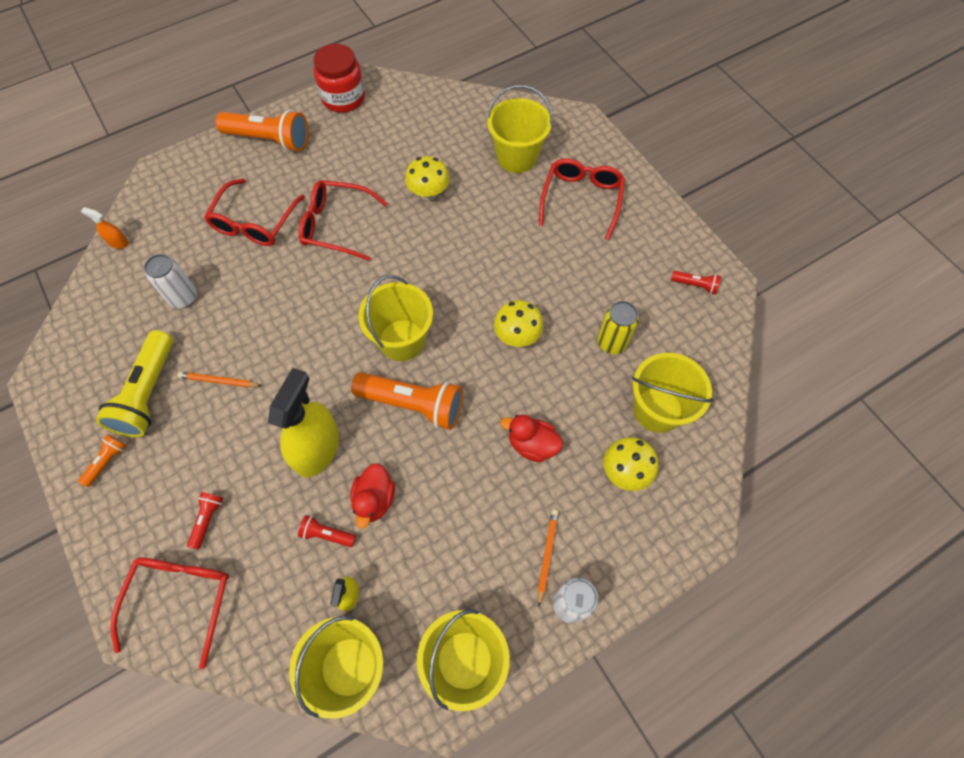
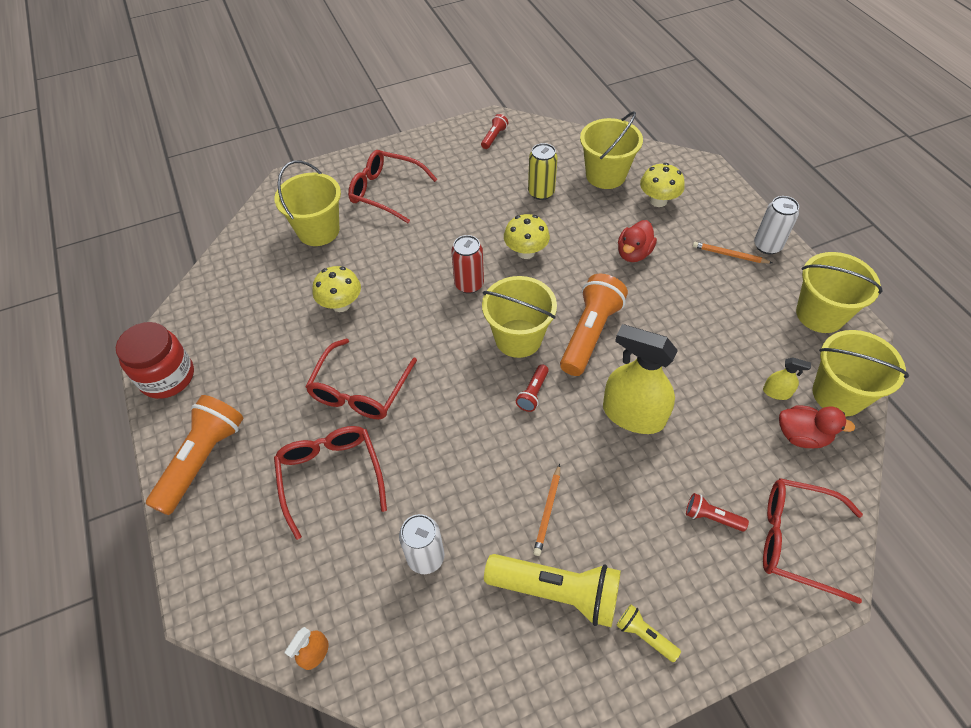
camera: 80 degrees left, 10 degrees down
(107, 461) = (644, 635): orange flashlight -> yellow flashlight
(254, 222) = (331, 476): red glasses -> red glasses turned 135 degrees counterclockwise
(327, 534) = (721, 408): red flashlight -> red flashlight (533, 393)
(374, 500) = (686, 369): red duck -> red duck (802, 436)
(465, 290) = (469, 284): none -> red can

